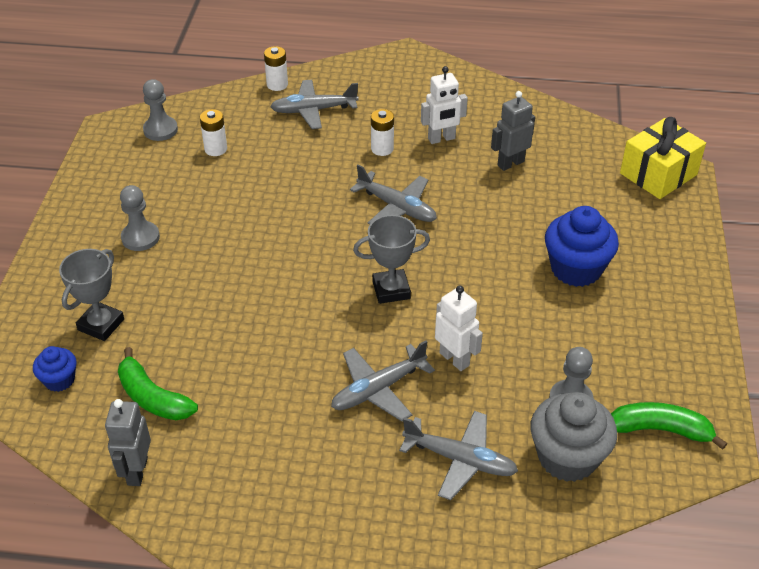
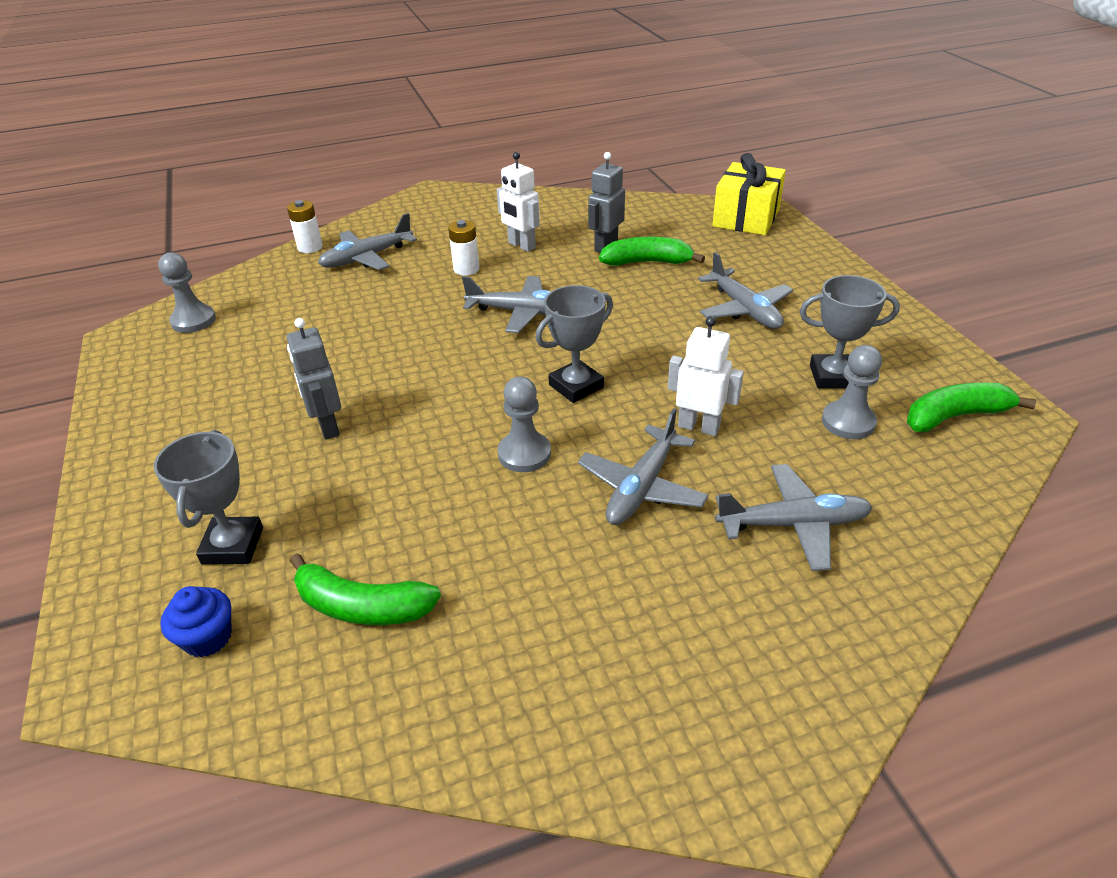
camera: 25 degrees left, 5 degrees down
(137, 471) = (399, 713): grey robot -> grey robot (328, 427)
(140, 237) = (231, 431): grey pawn -> grey pawn (524, 454)
(215, 149) = (275, 319): white battery -> none
(441, 139) = (521, 245): white robot -> white robot turned 90 degrees clockwise
(533, 192) = (647, 262): none -> green banana
(567, 457) = (897, 476): grey cupcake -> none
(576, 269) = (744, 309): blue cupcake -> grey plane
(594, 358) = (833, 376): none -> grey trophy

